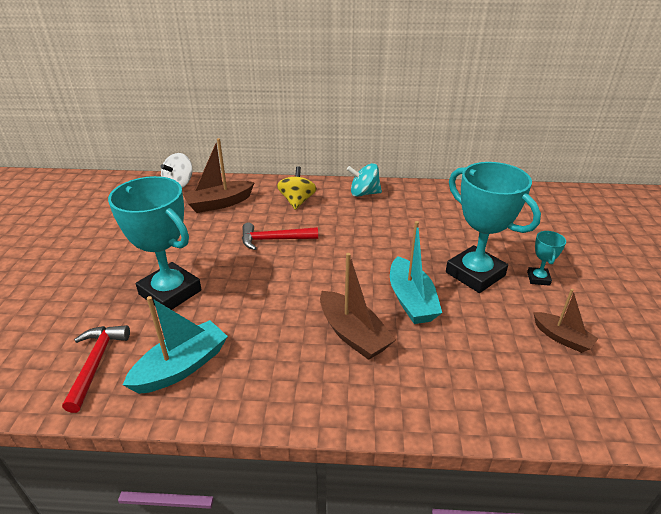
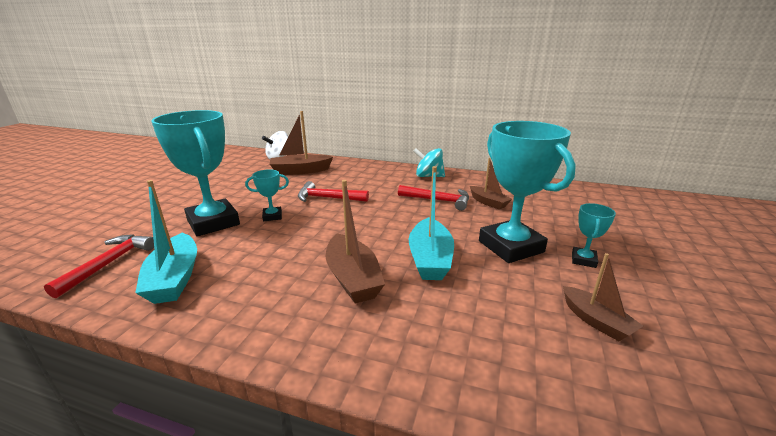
camera: 15 degrees right, 10 degrees down
(181, 367) = (174, 278): turquoise boat -> turquoise boat turned 105 degrees clockwise
(229, 274) = (272, 216): none -> turquoise trophy
(297, 201) = (366, 176): yellow spinning top -> none
(388, 226) = (438, 200): none -> red hammer
(436, 222) = (488, 202): none -> brown boat

